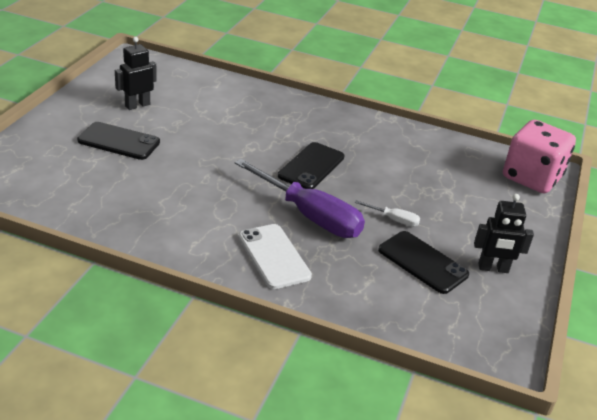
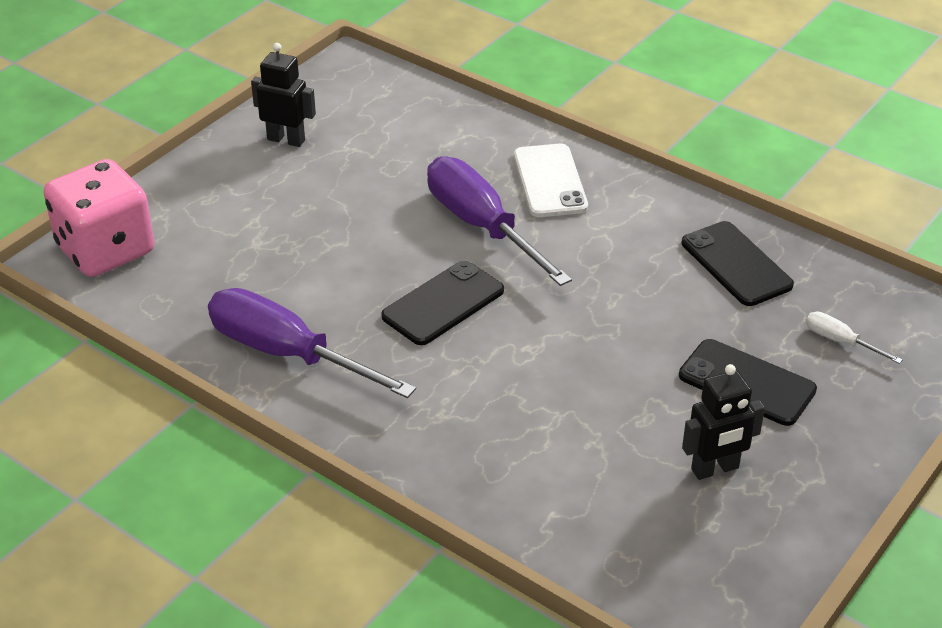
camera: 160 degrees left, 5 degrees up
(382, 135) = (287, 354): none -> purple screwdriver
(394, 220) = (368, 209): white screwdriver -> white screwdriver (840, 341)
(422, 262) = (368, 155): black phone -> black phone (736, 264)

